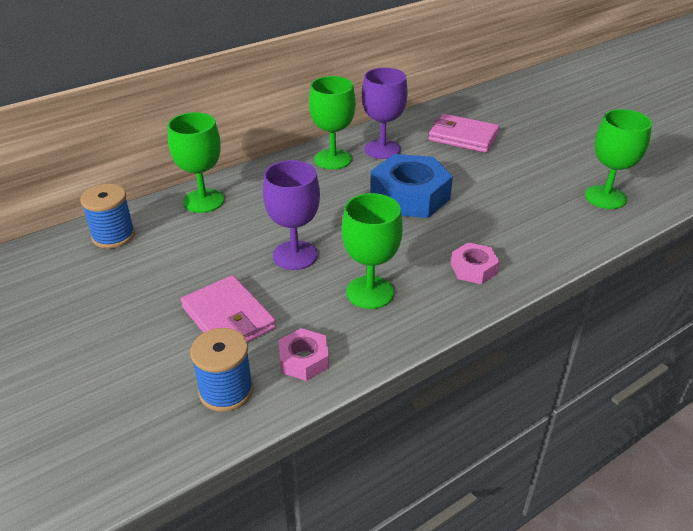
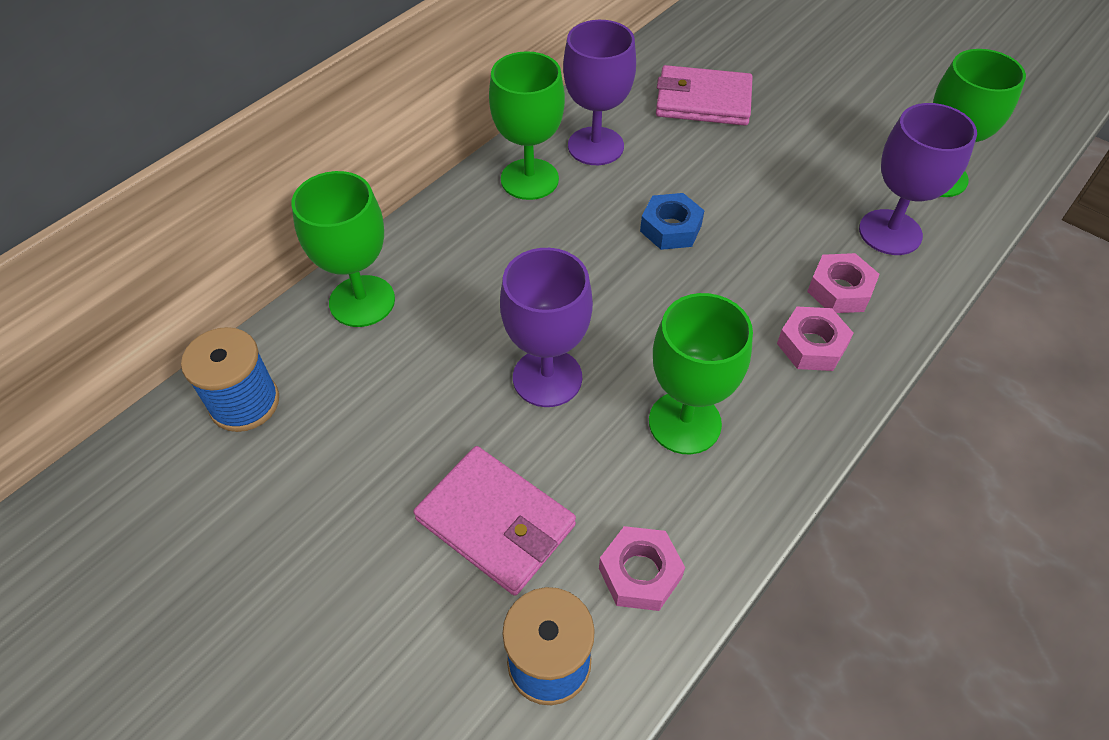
camera: 15 degrees left, 15 degrees up
(410, 196) = (670, 228): blue nut -> blue nut, size x0.52
(507, 244) = (839, 290): none -> pink nut
(557, 220) = (890, 232): none -> purple goblet

